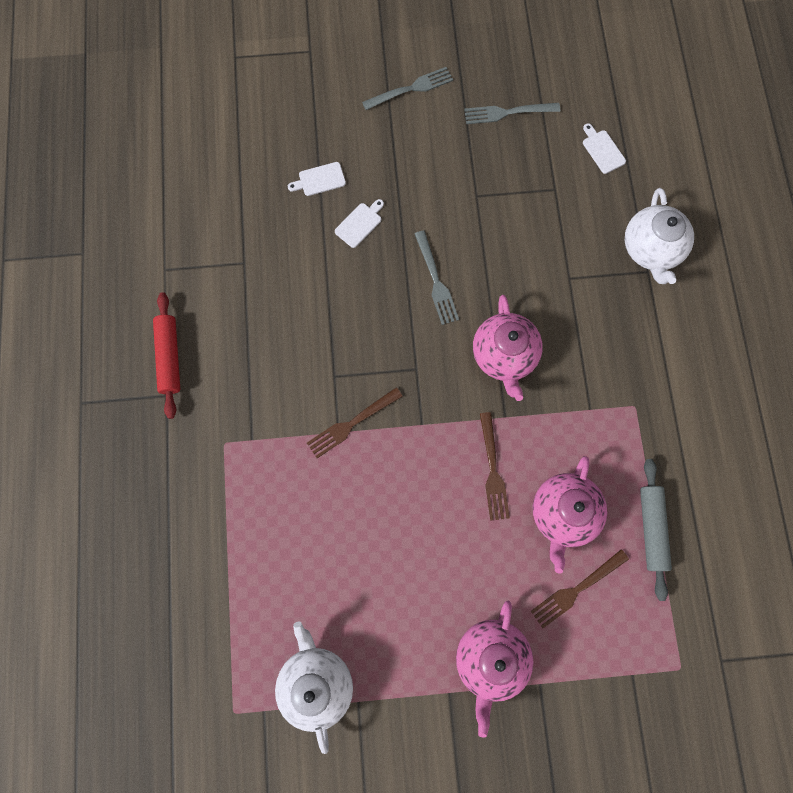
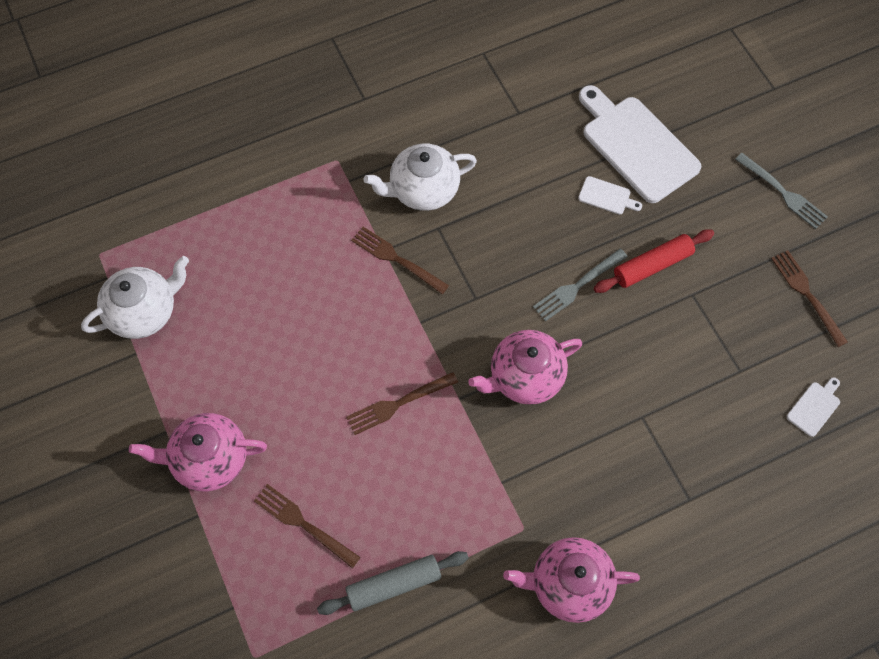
camera: 70 degrees right, 10 degrees down
(170, 357) = (401, 88): red rolling pin -> red rolling pin (652, 266)
(319, 180) = (636, 145): white cutting board -> white cutting board, size x2.37
(507, 113) = (807, 295): grey fork -> brown fork
(563, 513) = (378, 487): pink teapot -> pink teapot (569, 584)
(650, 249) = (717, 495): white teapot -> white teapot (423, 190)

